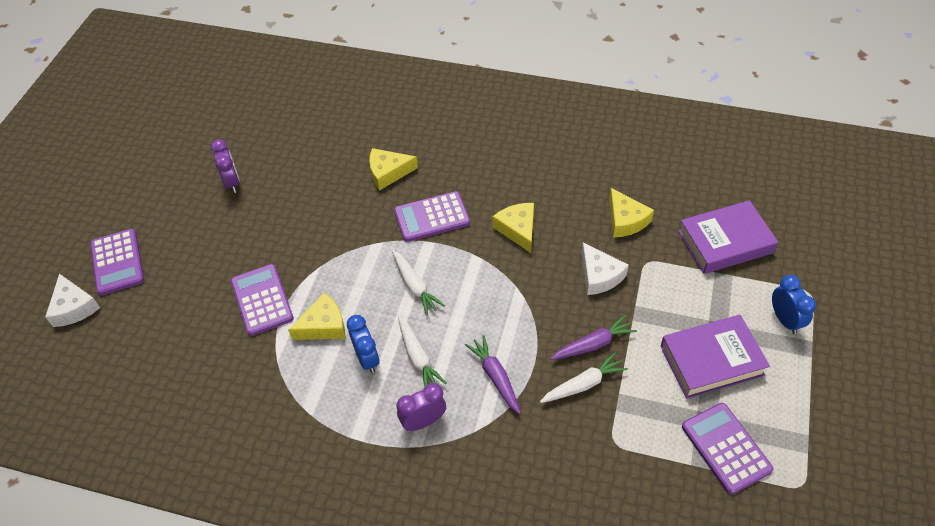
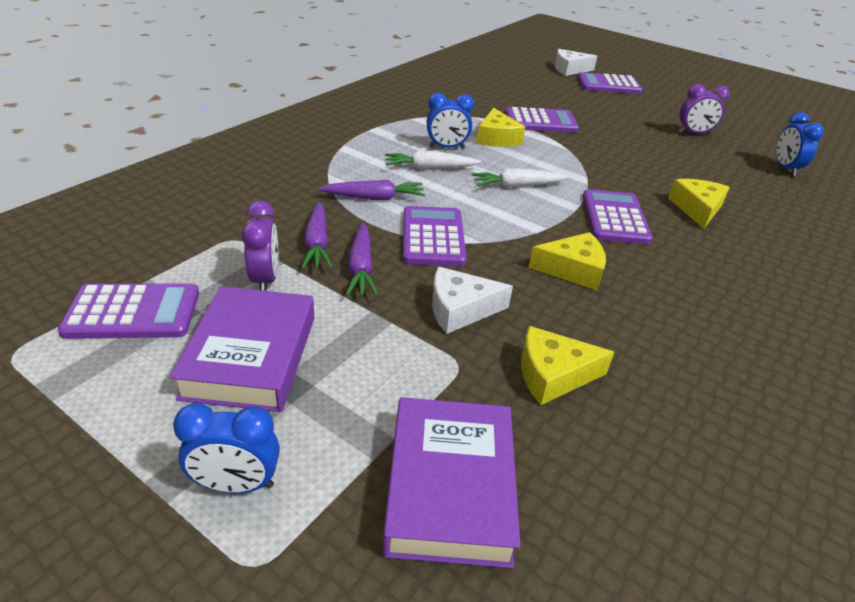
camera: 105 degrees right, 15 degrees down
(282, 123) = (785, 169): none -> blue clock
(423, 421) = (361, 155): purple clock -> purple clock (265, 279)
(528, 317) = (432, 237): none -> purple calculator
(583, 384) = (317, 243): white carrot -> purple carrot

